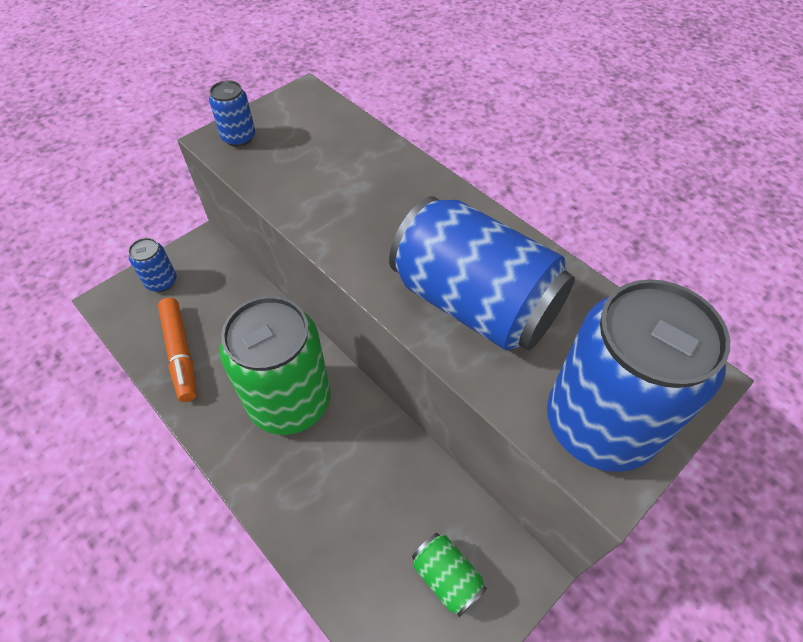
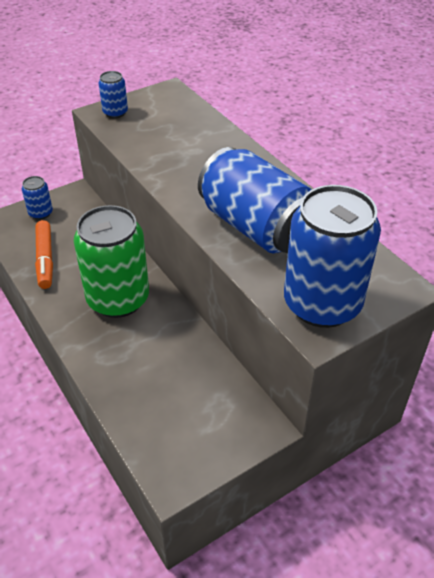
camera: 10 degrees right, 10 degrees down
(447, 577) = (206, 420): green can -> none

